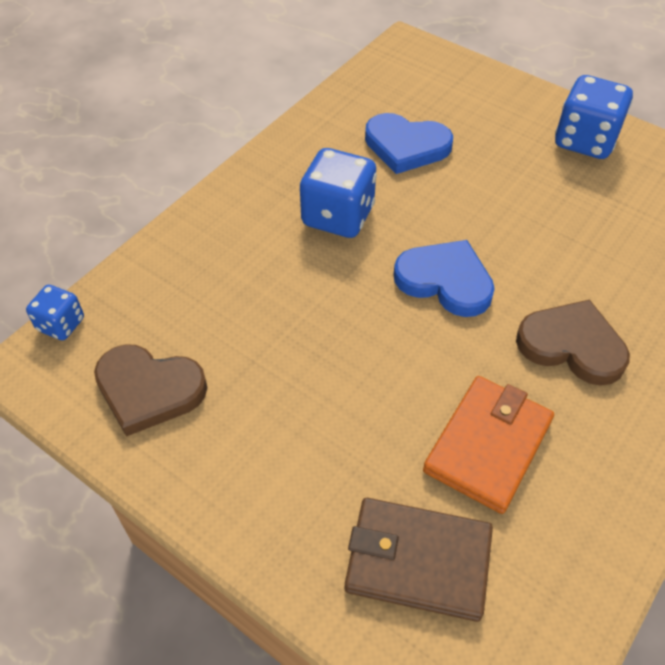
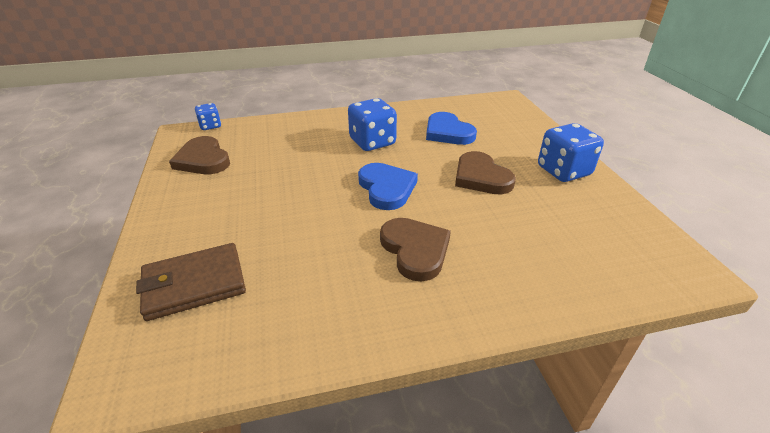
camera: 40 degrees right, 15 degrees down
(418, 560) = (194, 284): brown wallet -> brown wallet turned 75 degrees counterclockwise
(488, 446) = (301, 263): orange wallet -> none
(520, 200) = (481, 177): none -> brown heart

